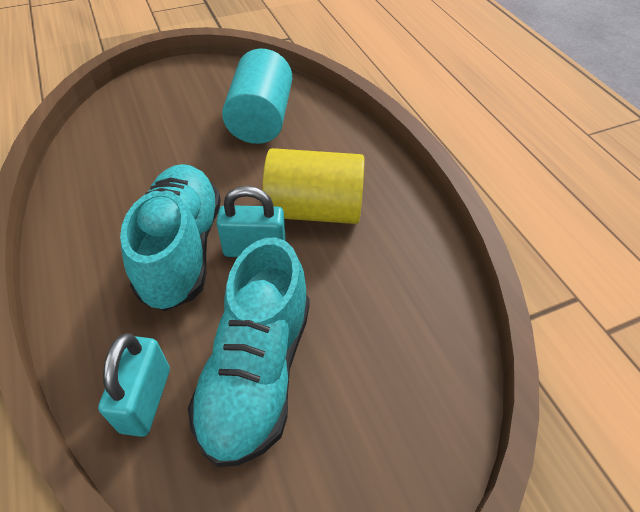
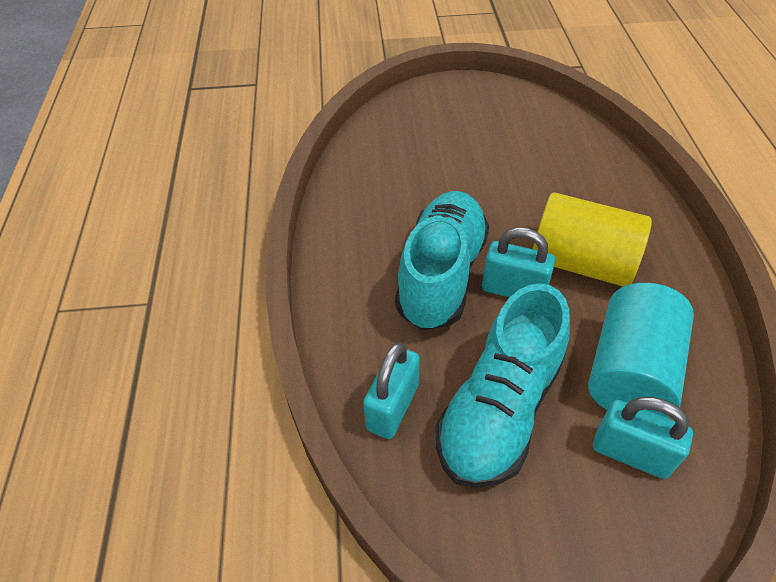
camera: 20 degrees right, 0 degrees up
(261, 120) = (538, 155): turquoise cylinder -> turquoise cylinder (629, 372)
(388, 380) = (630, 453): none -> turquoise padlock

